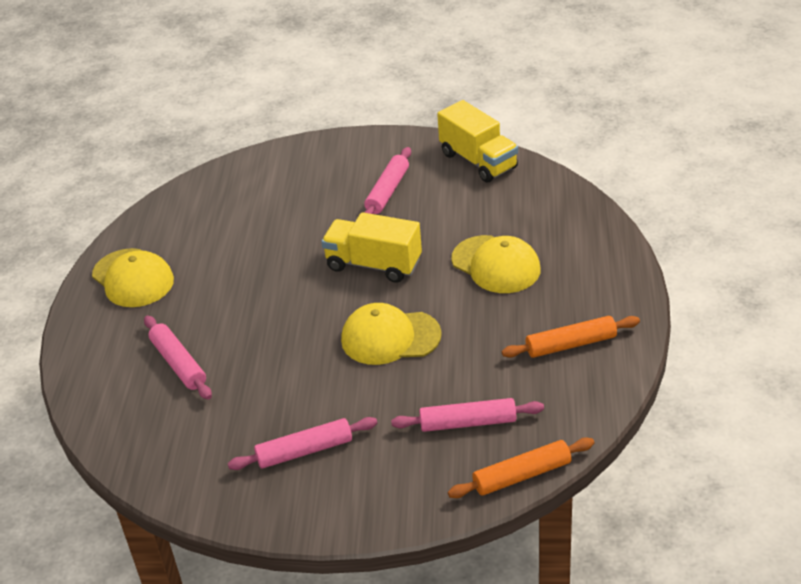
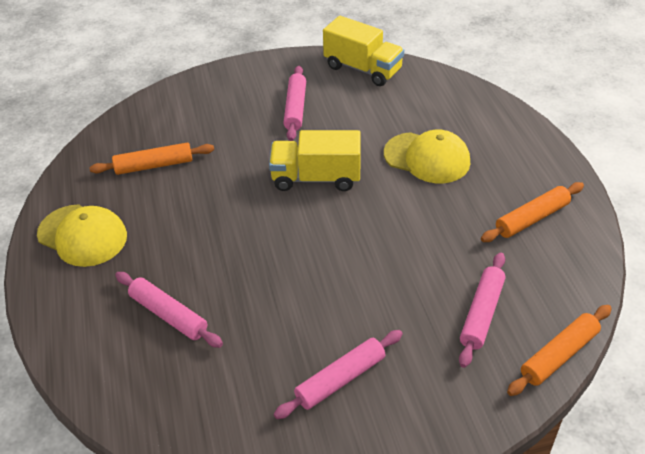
camera: 20 degrees left, 5 degrees up
(225, 225) = (154, 165): none -> orange rolling pin
(390, 337) = (366, 245): yellow cap -> none
(468, 422) = (481, 313): pink rolling pin -> pink rolling pin turned 45 degrees counterclockwise

